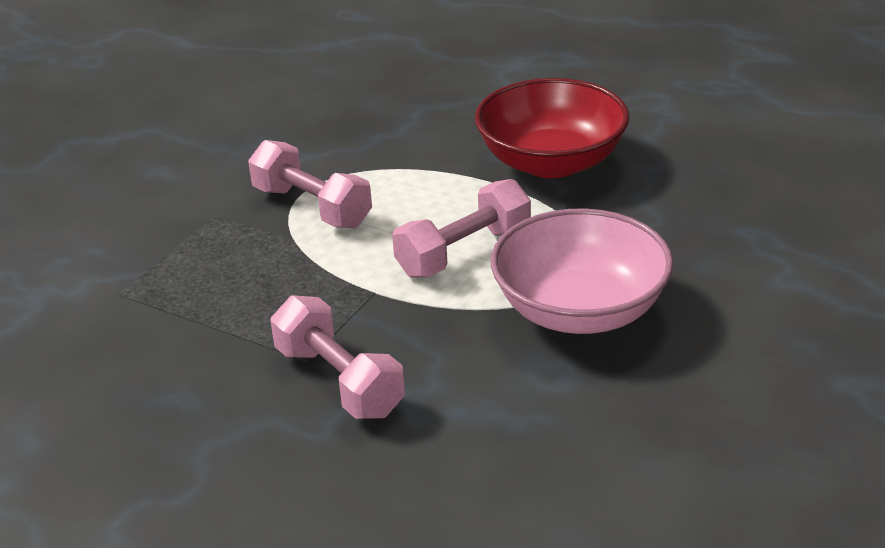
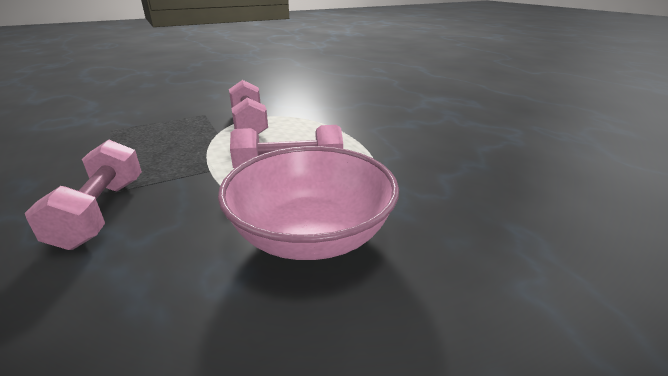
camera: 30 degrees right, 5 degrees down
(551, 162) = (405, 141): red bowl -> none

